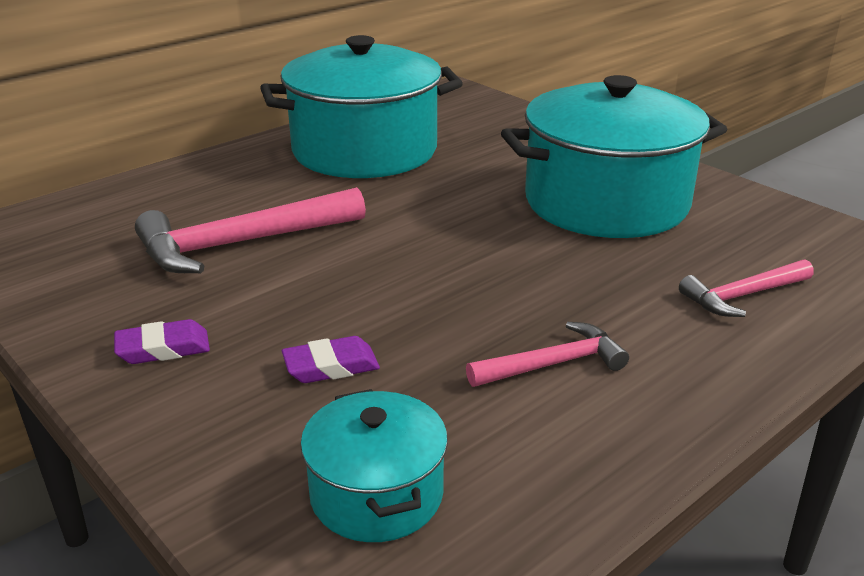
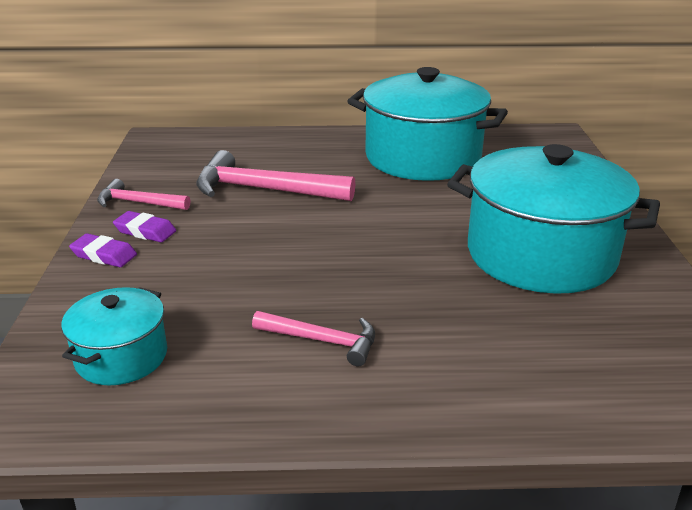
camera: 40 degrees right, 0 degrees up
(331, 366) = (203, 279): purple eraser -> purple eraser (104, 255)
(743, 296) = (536, 366): pink hammer -> pink hammer (139, 203)

